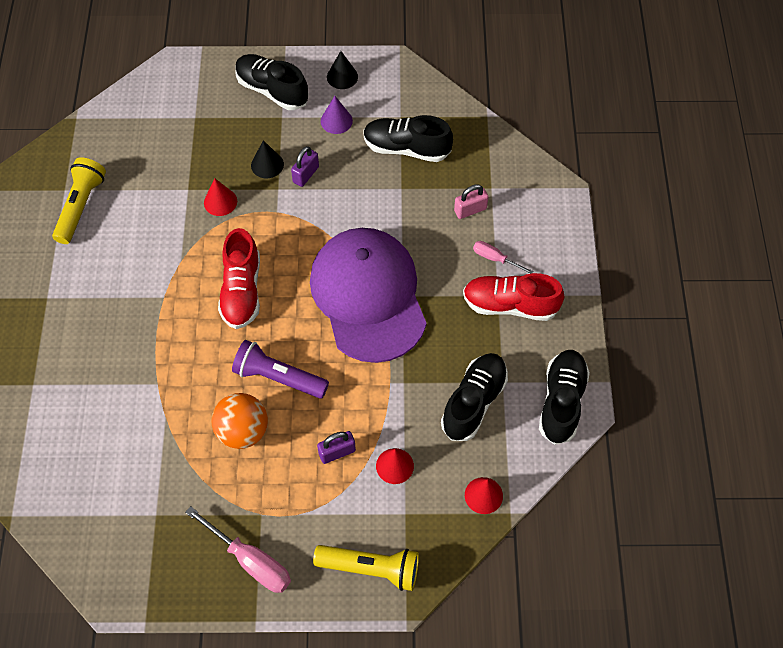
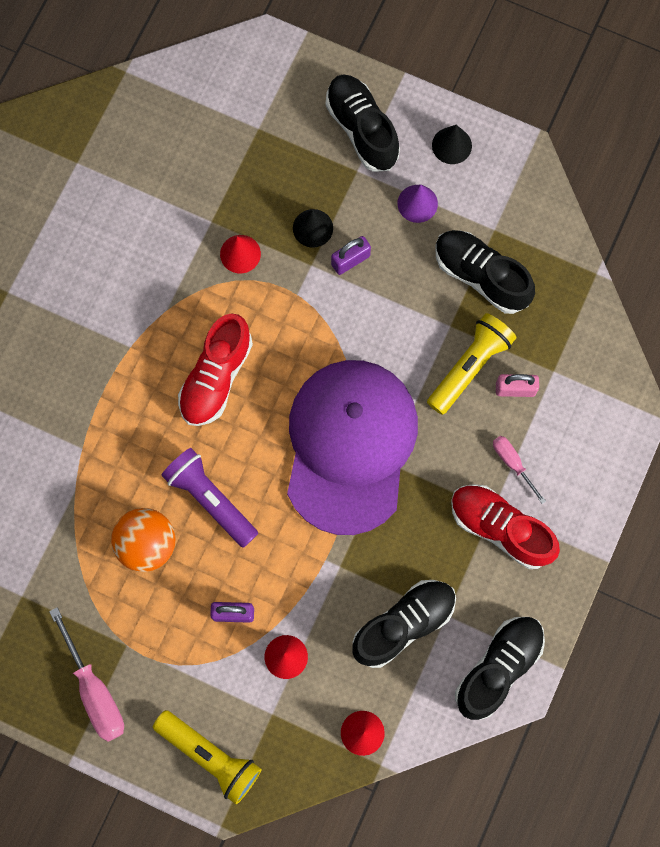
camera: 25 degrees right, 15 degrees up
(81, 206) = (86, 192): yellow flashlight -> yellow flashlight (469, 367)

